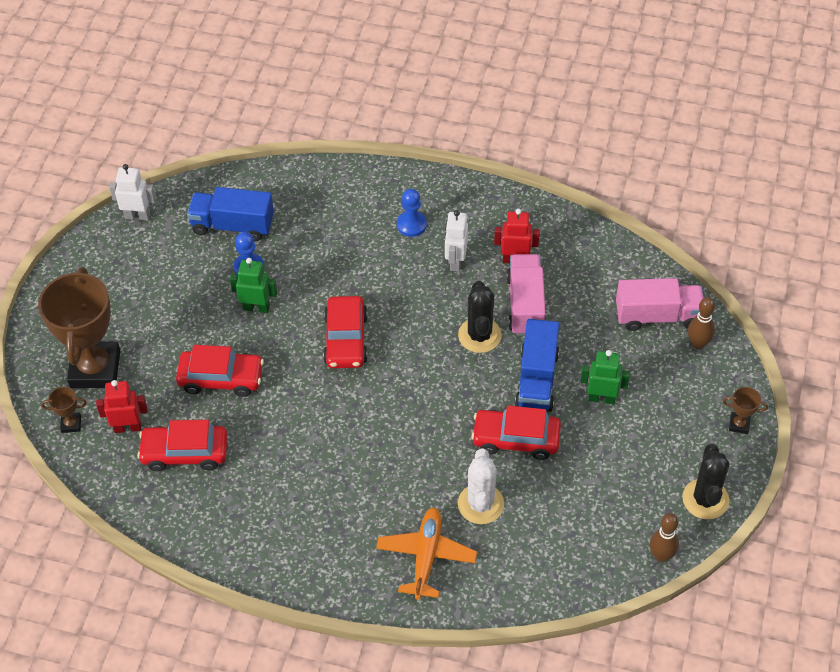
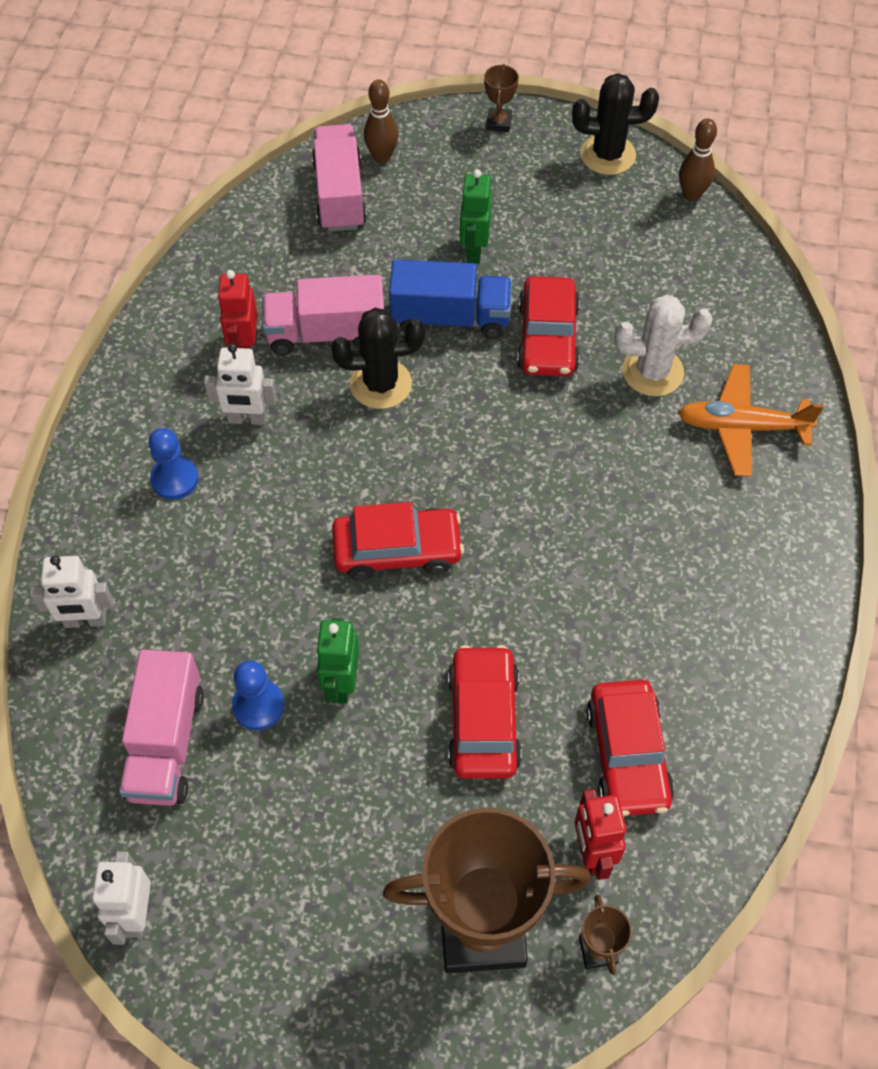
camera: 95 degrees left, 5 degrees up
(232, 225) = (166, 743): blue truck -> pink truck
(316, 186) = (85, 621): none -> white robot

